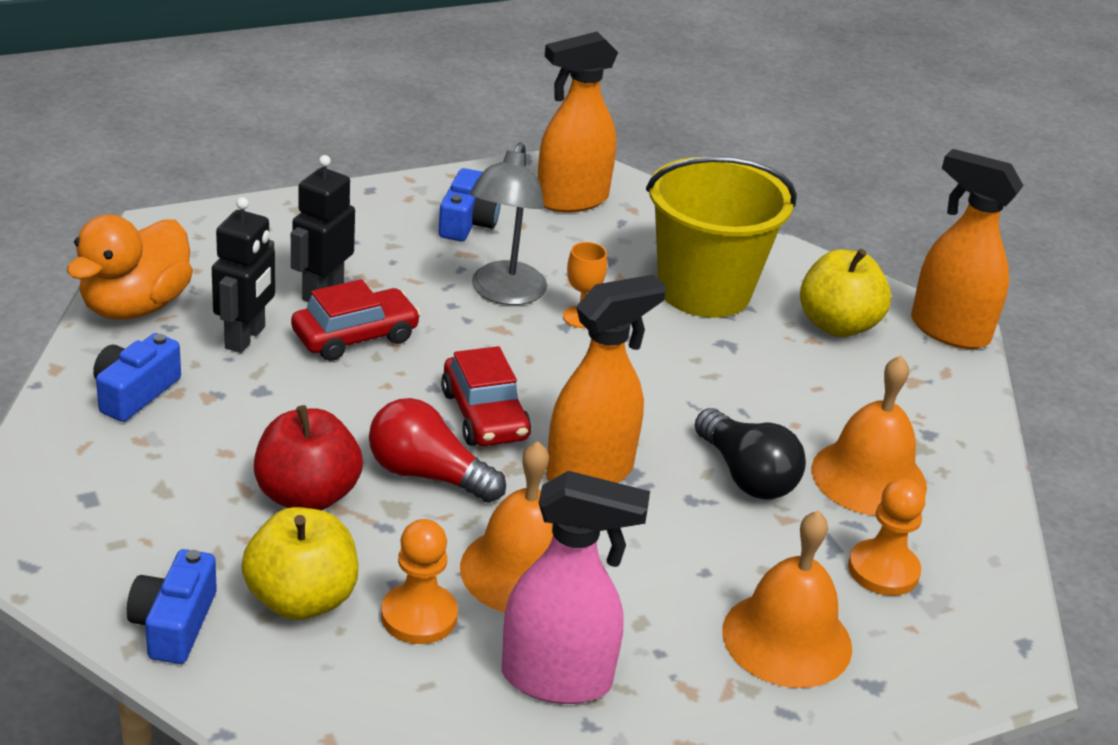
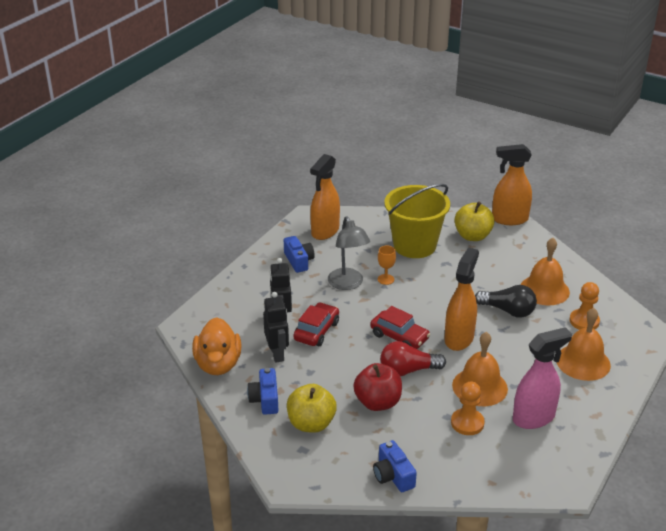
camera: 30 degrees left, 0 degrees up
(301, 599) = (423, 441): yellow apple -> yellow apple (311, 424)

